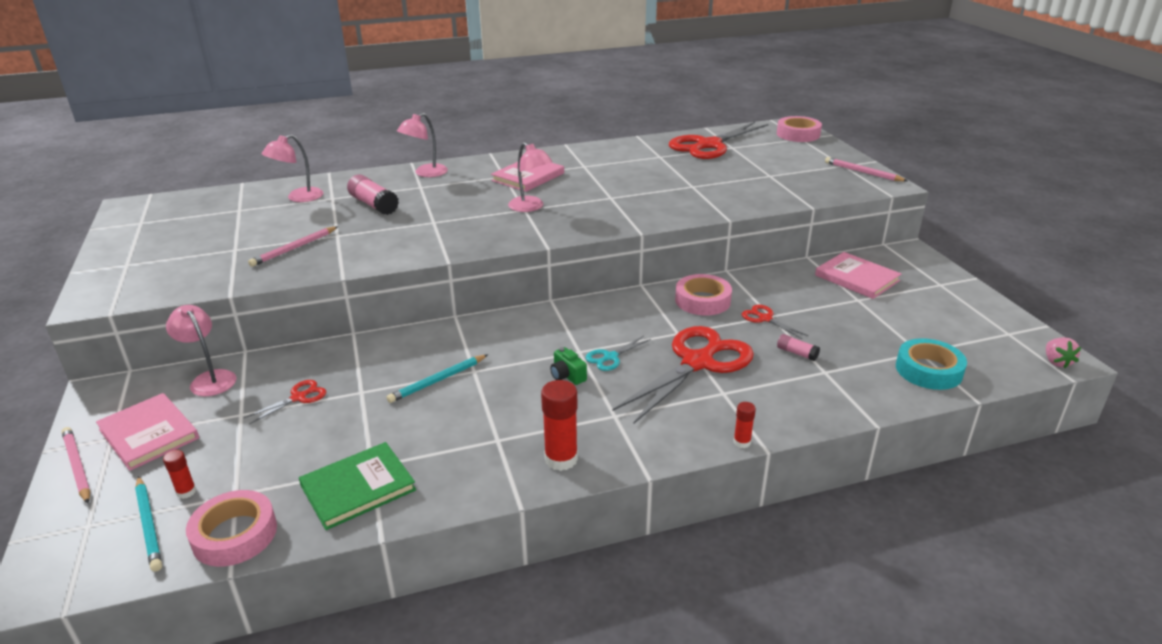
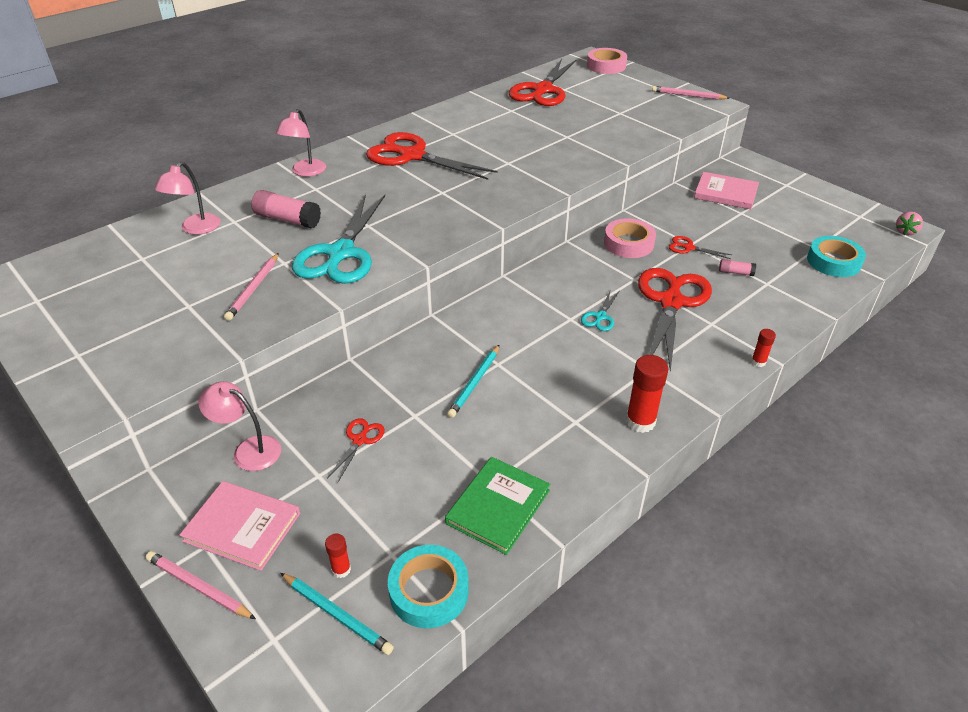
camera: 25 degrees left, 10 degrees up
(235, 534) = (429, 591): pink tape -> turquoise tape
(388, 238) = (340, 254): none -> turquoise scissors
(528, 177) = (412, 156): pink book -> red scissors
(530, 207) = (446, 189): pink lamp -> none
(567, 376) = (580, 344): green camera -> none
(1056, 362) = (905, 232): pink strawberry -> pink strawberry turned 60 degrees clockwise

